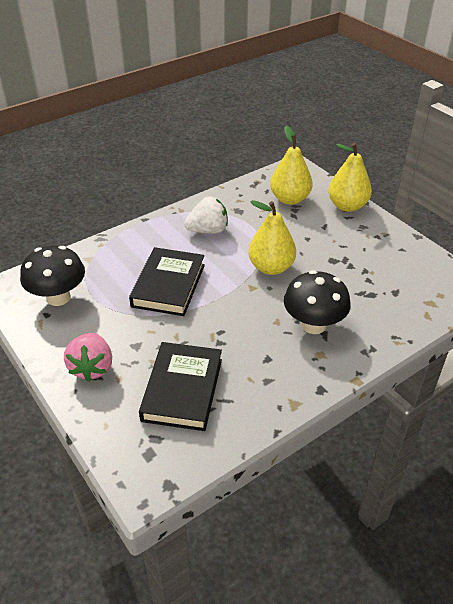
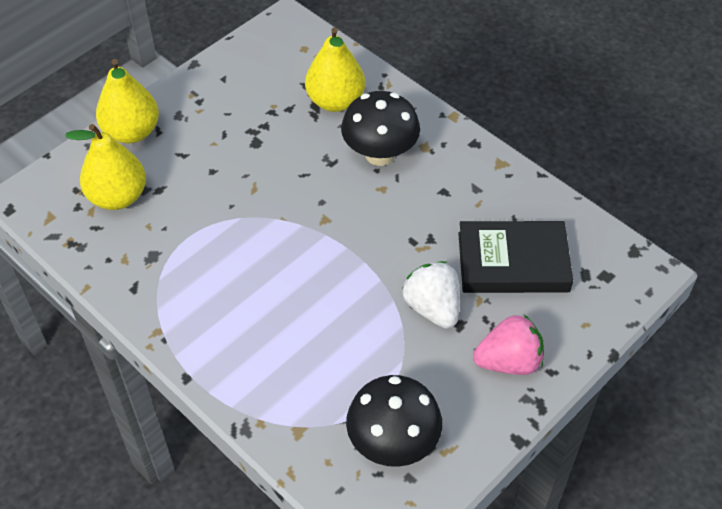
camera: 100 degrees left, 10 degrees up
(168, 285) = (339, 311): black book -> none
(208, 230) = (208, 286): white strawberry -> white strawberry (432, 307)
(271, 267) = (281, 203): yellow pear -> yellow pear (335, 101)

